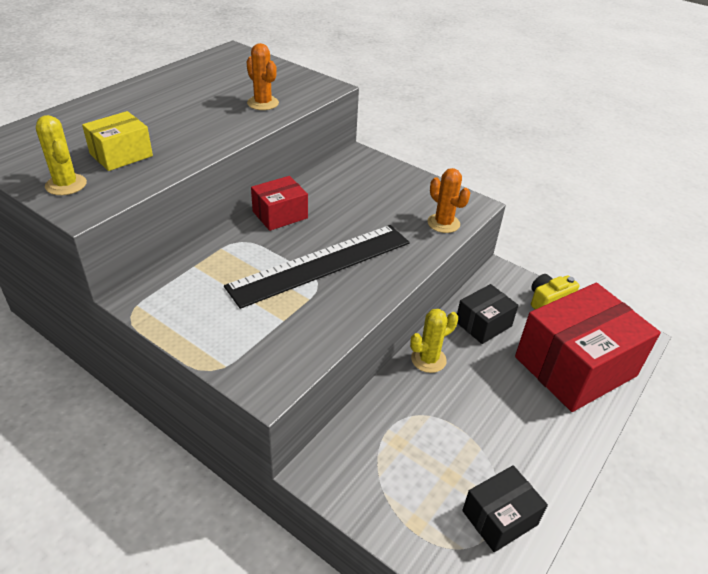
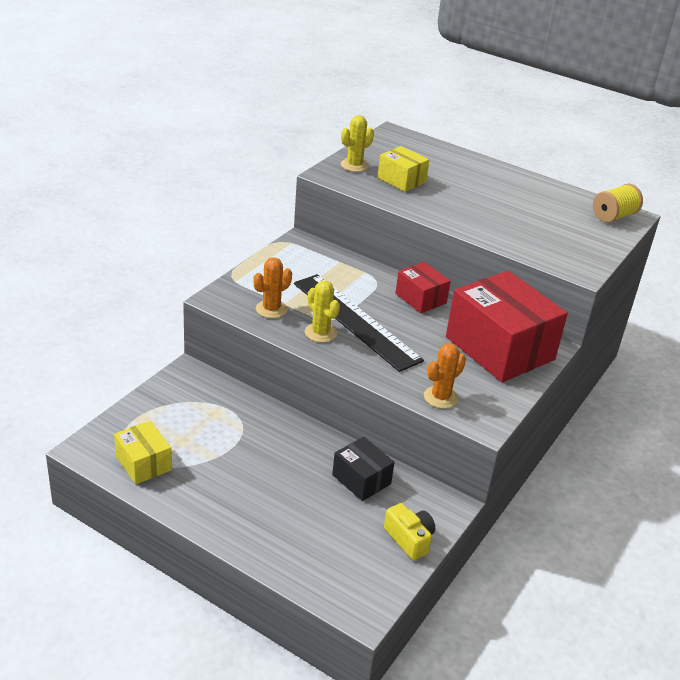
camera: 85 degrees right, 5 degrees down
(232, 57) = (613, 216): none -> yellow spool
(263, 103) = (522, 235): orange cactus -> orange cactus (271, 309)
(428, 359) = (306, 436): yellow cactus -> yellow cactus (320, 333)
(499, 517) = (143, 463): black box -> yellow box
(575, 366) = (310, 543): red box -> red box (500, 348)

